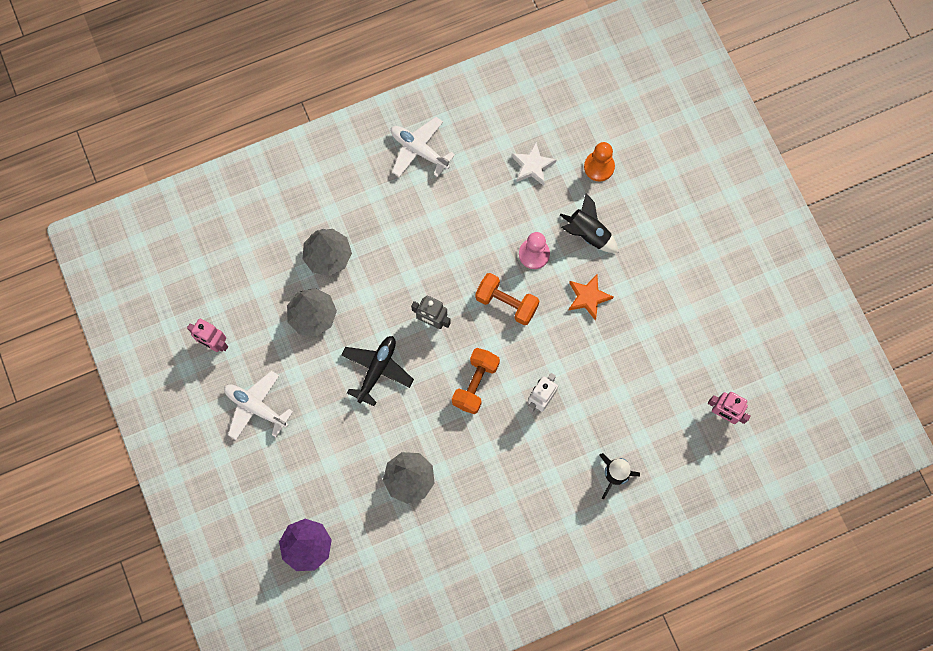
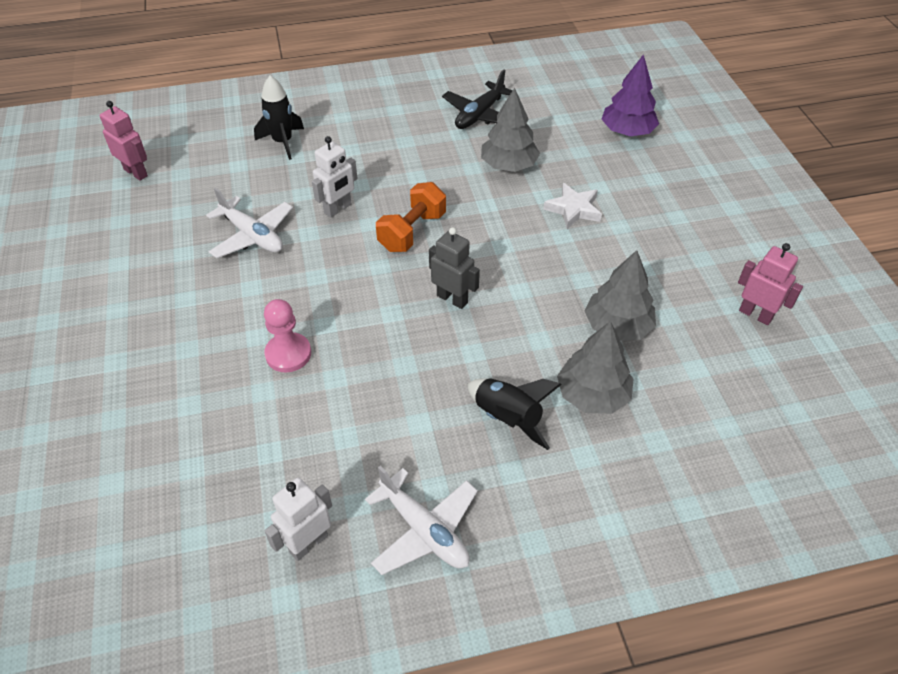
camera: 170 degrees left, 25 degrees down
(256, 407) = (691, 245): white plane -> white plane (252, 235)
(377, 370) = (534, 260): black plane -> black plane (479, 115)
(481, 132) = (308, 543): none -> white robot
(506, 303) = (347, 304): orange dumbbell -> none
(532, 166) = (243, 474): white star -> white star (573, 209)
(588, 233) = (200, 368): black rocket -> black rocket (507, 419)
(588, 297) = (236, 296): orange star -> none
(599, 167) = (138, 456): orange pawn -> none

